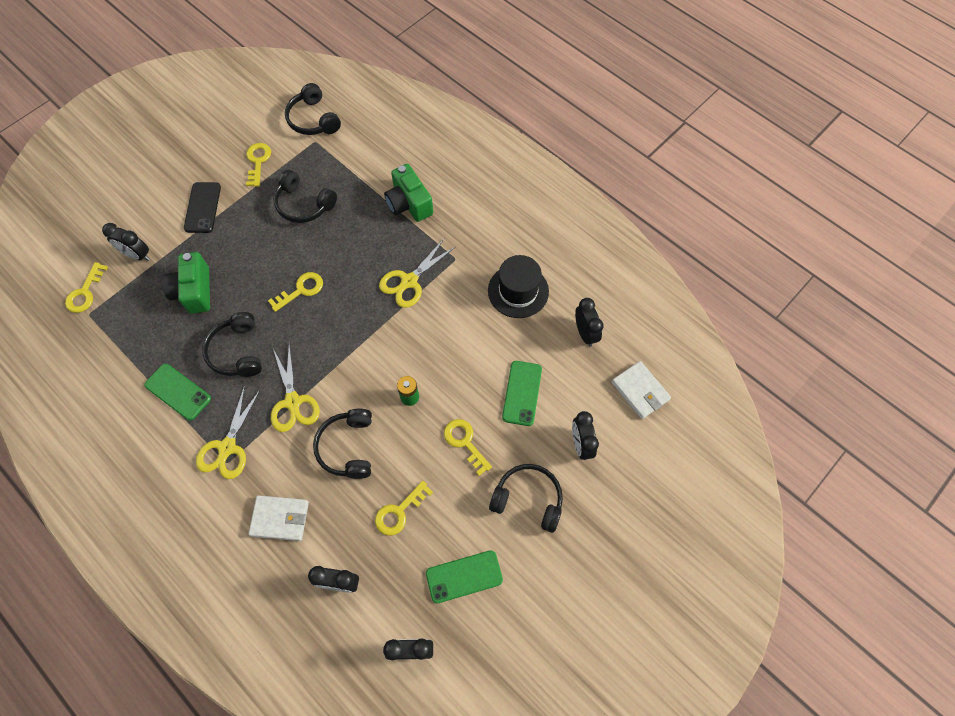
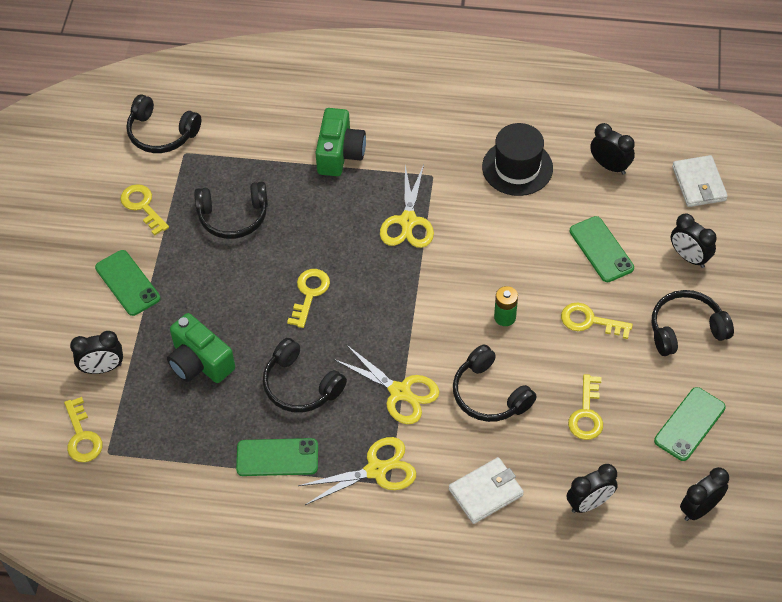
camera: 35 degrees left, 10 degrees down
(202, 207) = (127, 283): black phone -> green phone
(227, 447) = (376, 470): yellow scissors -> yellow scissors turned 90 degrees counterclockwise
(409, 203) = (339, 154): green camera -> green camera turned 105 degrees counterclockwise
(640, 391) = (699, 183): white wallet -> white wallet turned 60 degrees clockwise

